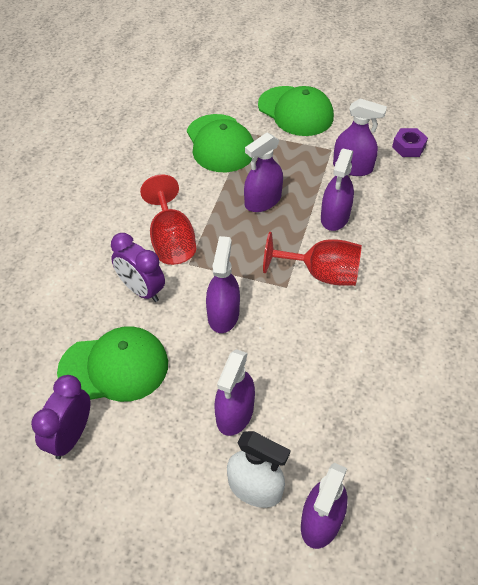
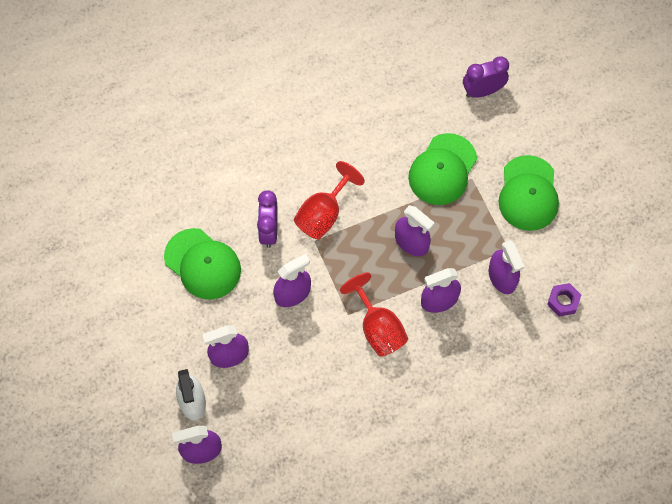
camera: 50 degrees right, 15 degrees up
(71, 436) = (142, 280): purple clock -> purple clock (483, 91)
(263, 201) = (411, 242): purple spray bottle -> purple spray bottle turned 150 degrees counterclockwise

